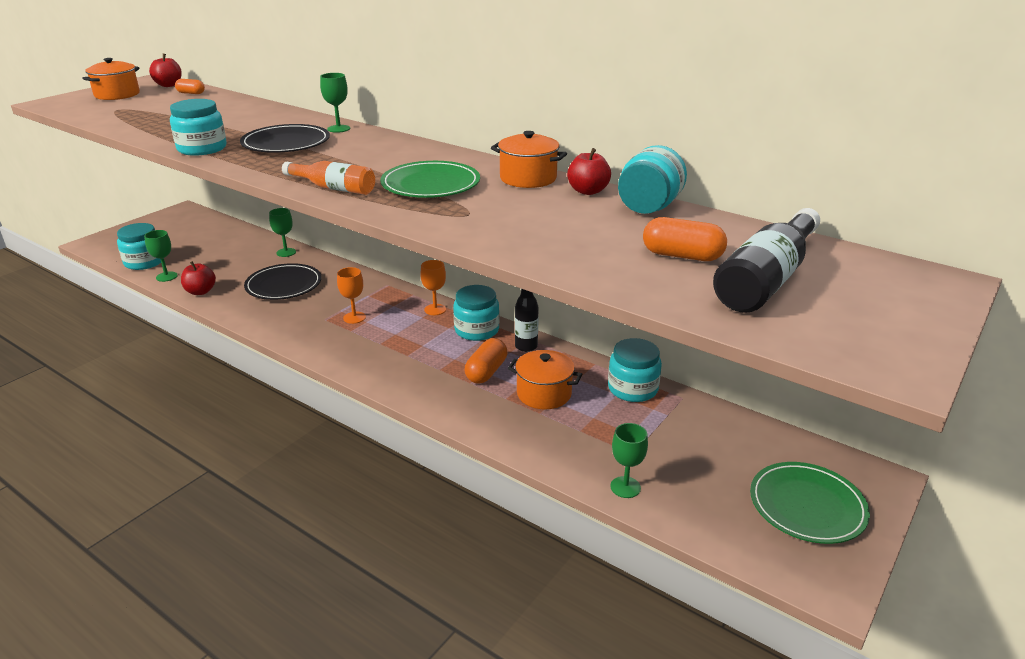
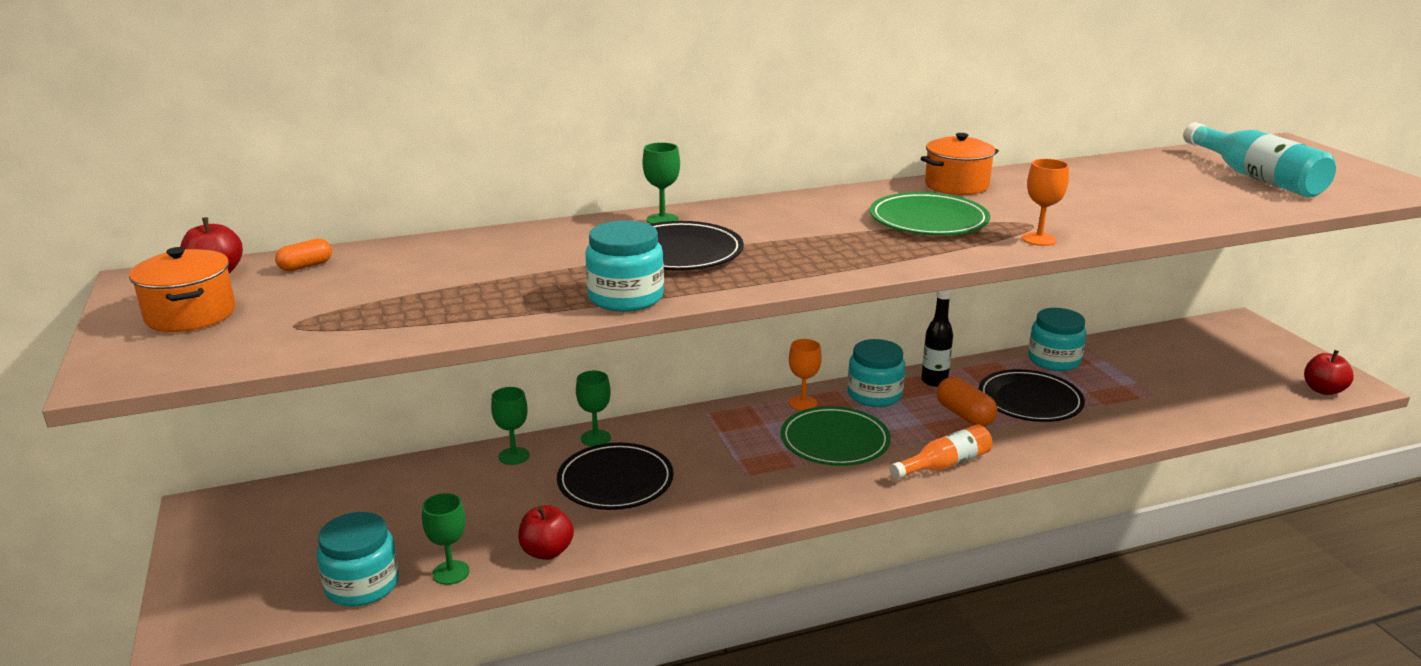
camera: 55 degrees left, 5 degrees down
(334, 188) = (887, 258): orange bottle -> orange bottle (944, 464)
(354, 317) = (766, 455): orange goblet -> orange goblet (1039, 239)
(544, 394) = (1030, 400): orange pot -> black plate
(588, 191) = (1016, 176): red apple -> red apple (1323, 390)
(625, 487) = (1201, 414): green goblet -> green goblet (595, 438)
(649, 207) = (1078, 169): turquoise jar -> none
(682, 256) = (1194, 186): orange capsule -> none
(767, 279) = (1256, 177): black bottle -> turquoise bottle
(807, 506) = (1261, 357): green plate -> green plate (834, 441)

